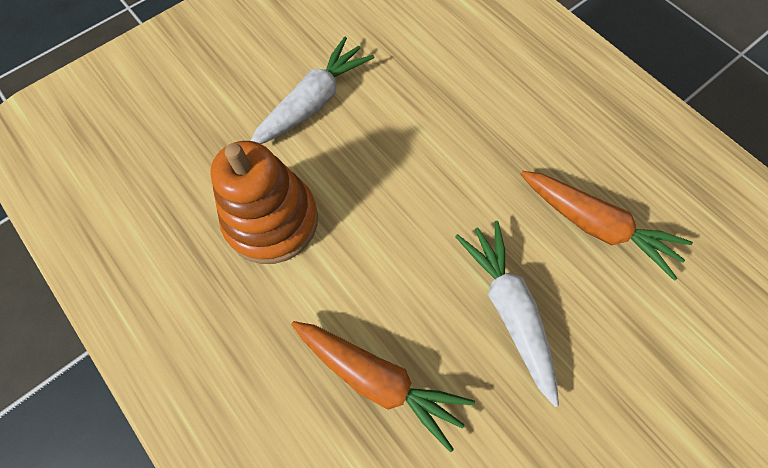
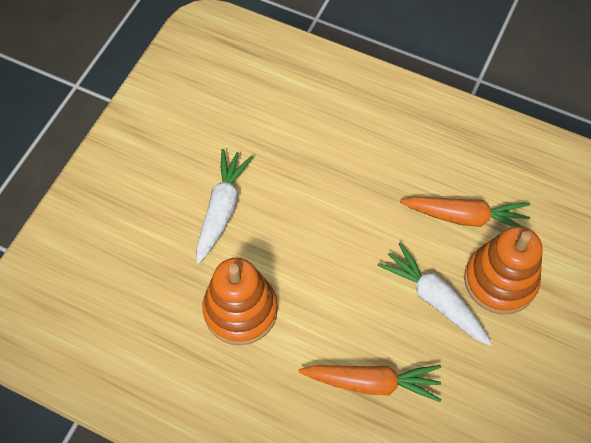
camera: 25 degrees left, 5 degrees down
(606, 324) = (500, 281): none -> orange stacking toy

